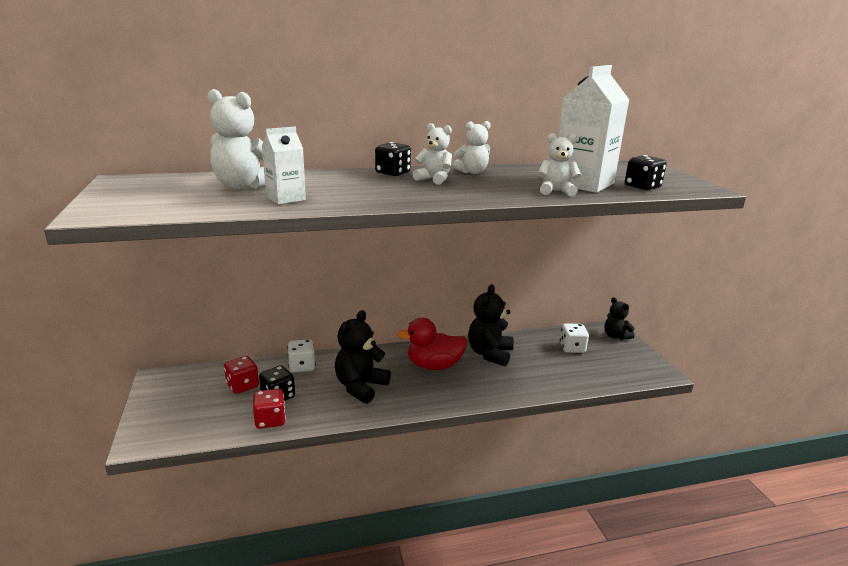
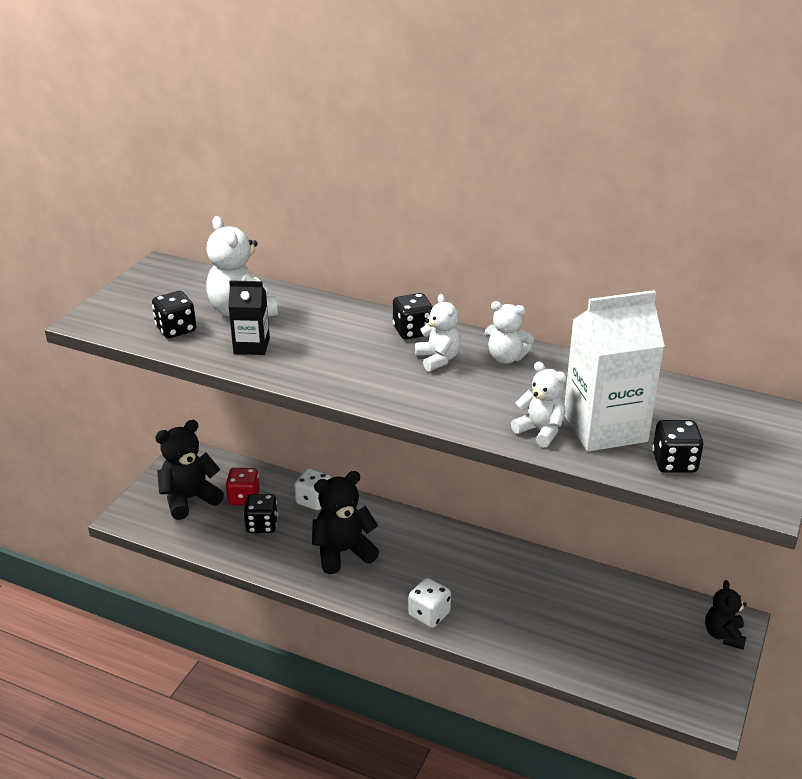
camera: 40 degrees right, 10 degrees up
(199, 203) = (176, 329): none -> black dice
(270, 420) = (232, 548): red dice -> none
(285, 198) = (251, 346): white carton -> black carton
(434, 366) = (442, 563): red duck -> none
(489, 354) = (523, 579): black teddy bear -> black teddy bear (189, 499)
(572, 348) = (637, 621): white dice -> white dice (429, 614)

